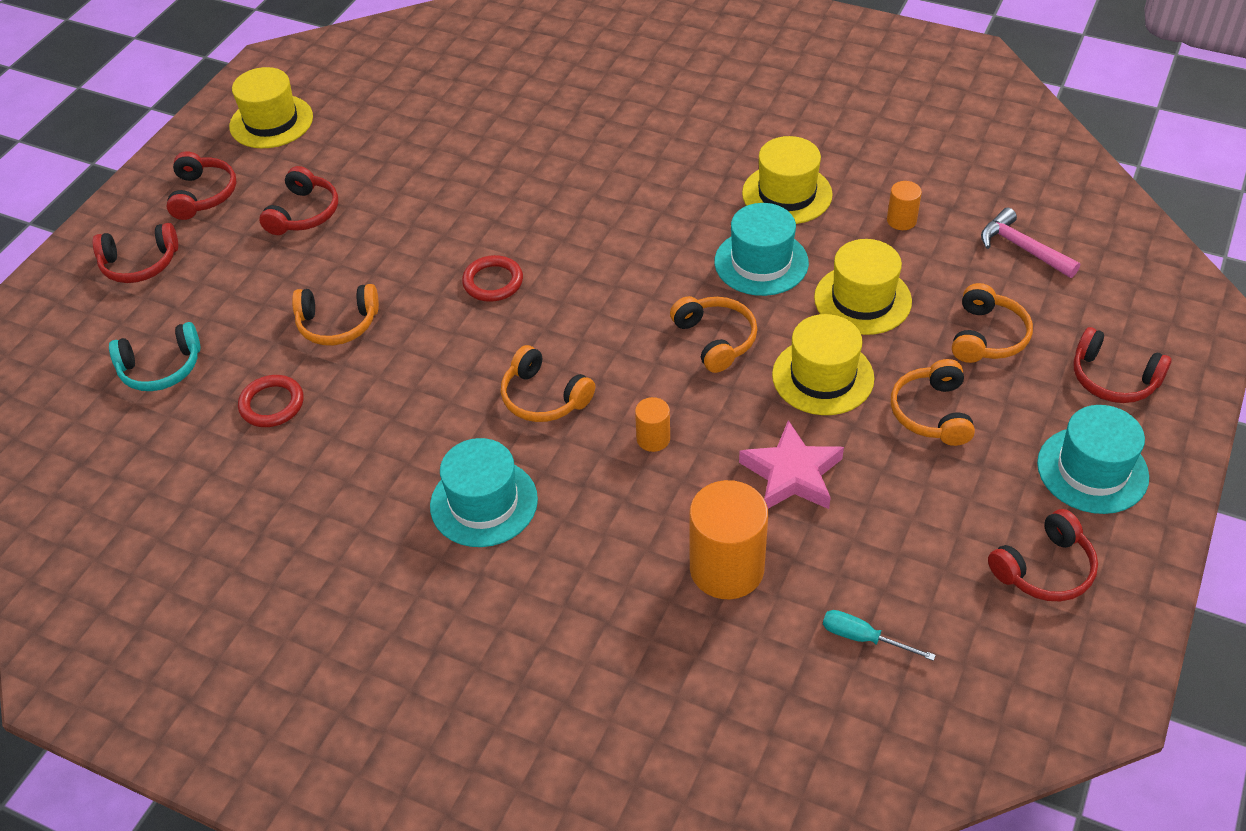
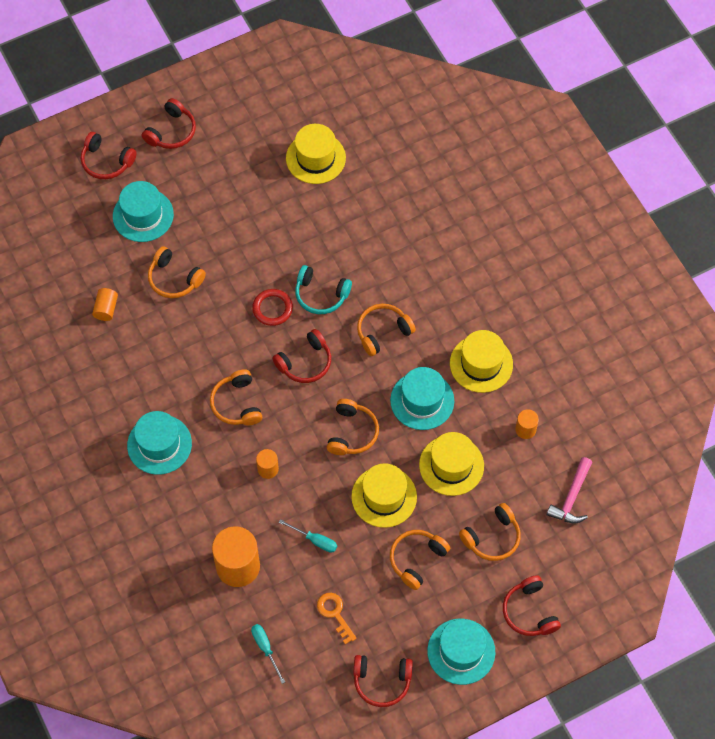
camera: 35 degrees right, 15 degrees up
(161, 368) = (70, 245): turquoise headphones -> turquoise headphones (321, 295)
(237, 287) = (143, 215): none -> turquoise hat
(271, 122) = (247, 98): yellow hat -> yellow hat (315, 158)
(272, 404) = (106, 309): red ring -> orange cylinder
(304, 213) = (213, 185): red headphones -> red headphones (305, 362)
(647, 229) = (383, 332): none -> orange headphones
(792, 474) = (315, 540): pink star -> turquoise screwdriver
(904, 536) = (335, 614): none -> orange key
(1022, 248) = (571, 497): pink hammer -> pink hammer turned 150 degrees counterclockwise

